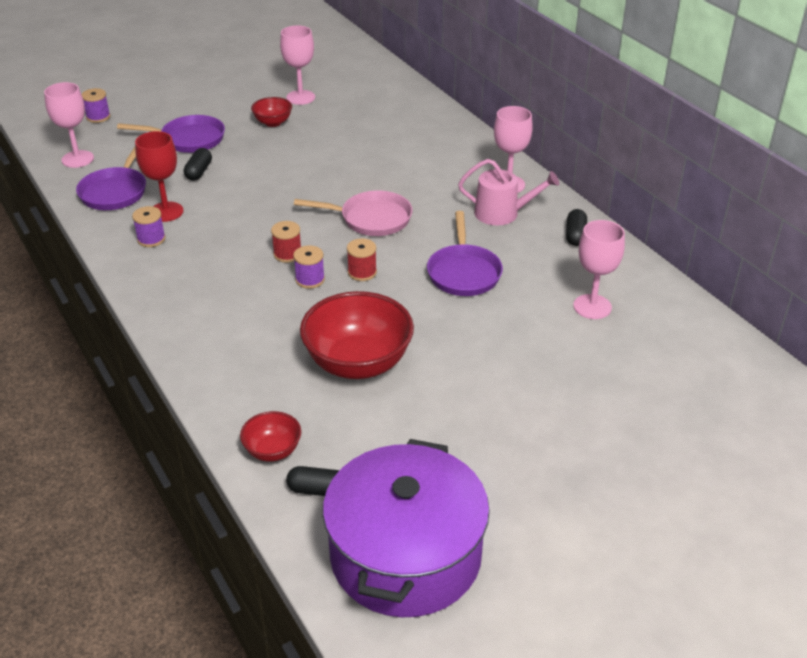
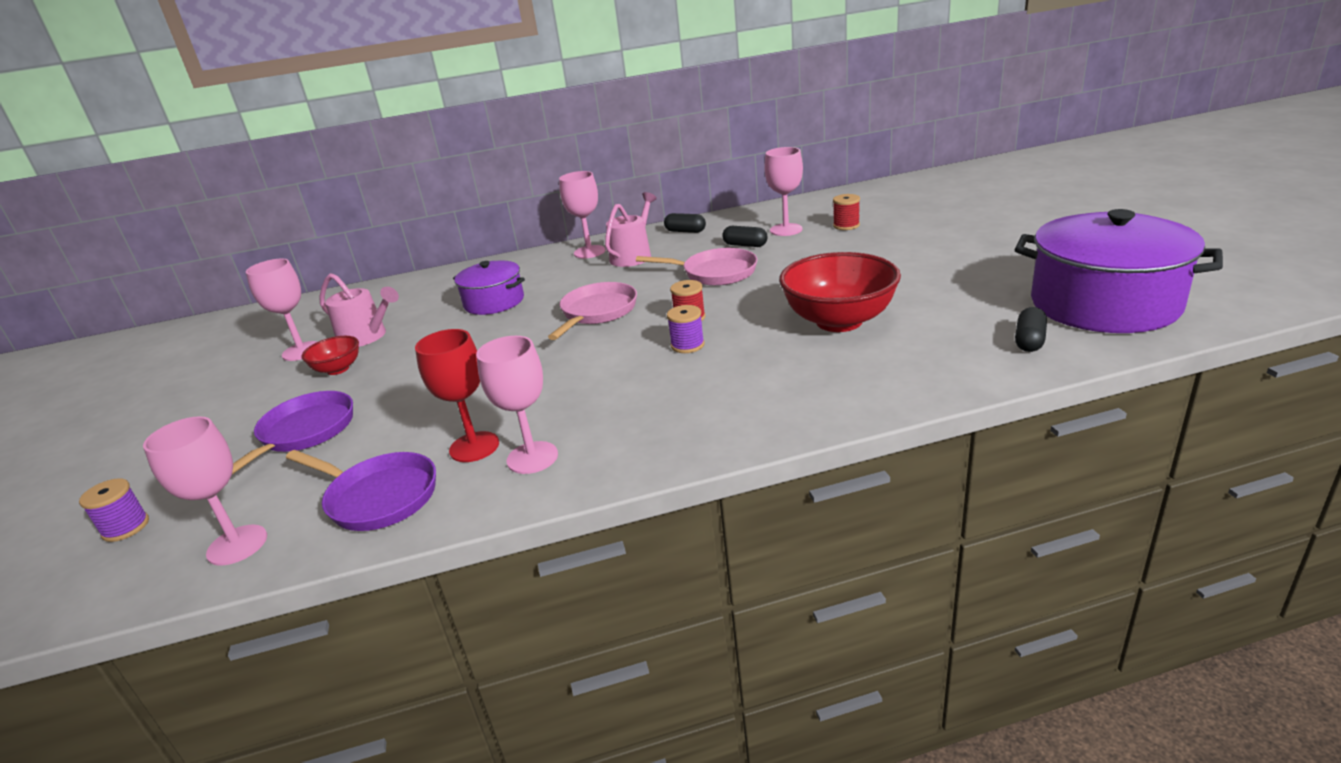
camera: 70 degrees left, 10 degrees down
(151, 239) = (532, 458): purple spool -> pink goblet
(199, 172) = (398, 422): black capsule -> black capsule (745, 245)
(272, 451) = (974, 365): red bowl -> none
(287, 254) = (631, 358): red spool -> red spool (846, 225)
(324, 117) = (366, 337): none -> pink watering can
(389, 159) = (494, 302): none -> purple pot
(463, 272) = (715, 273): purple pan -> pink pan

